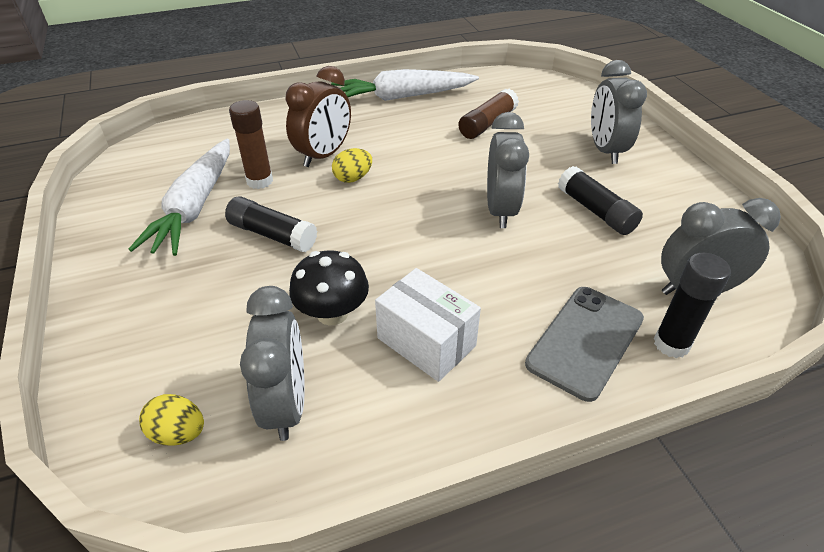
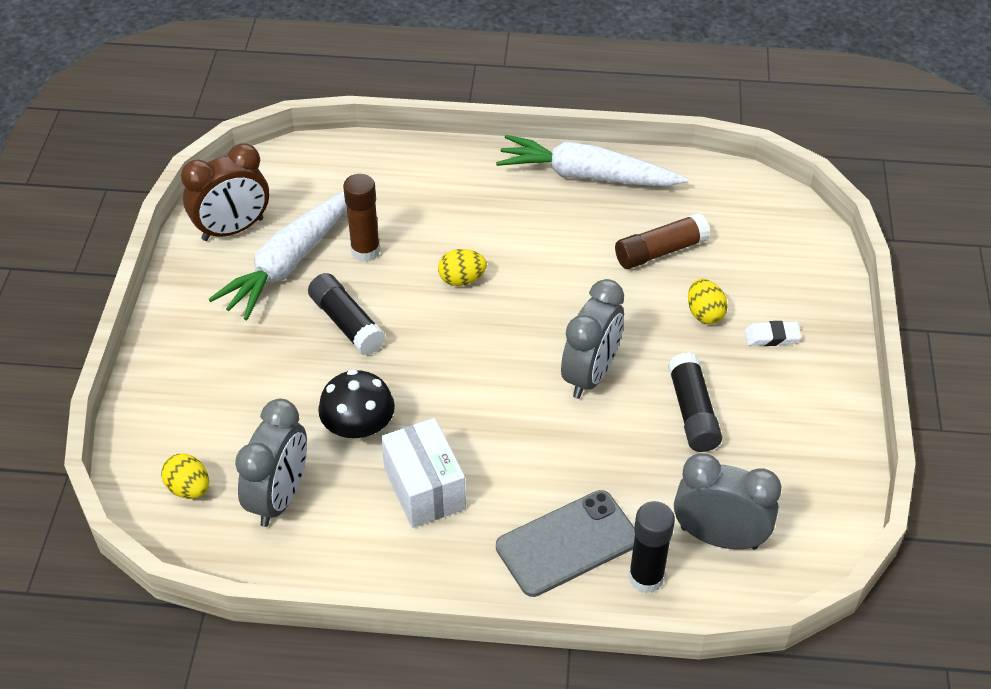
camera: 25 degrees right, 5 degrees up
(324, 155) = (448, 237): brown clock -> brown clock (233, 229)
(549, 150) = (704, 313): none -> yellow egg
(605, 150) = (772, 337): grey clock -> white eraser

